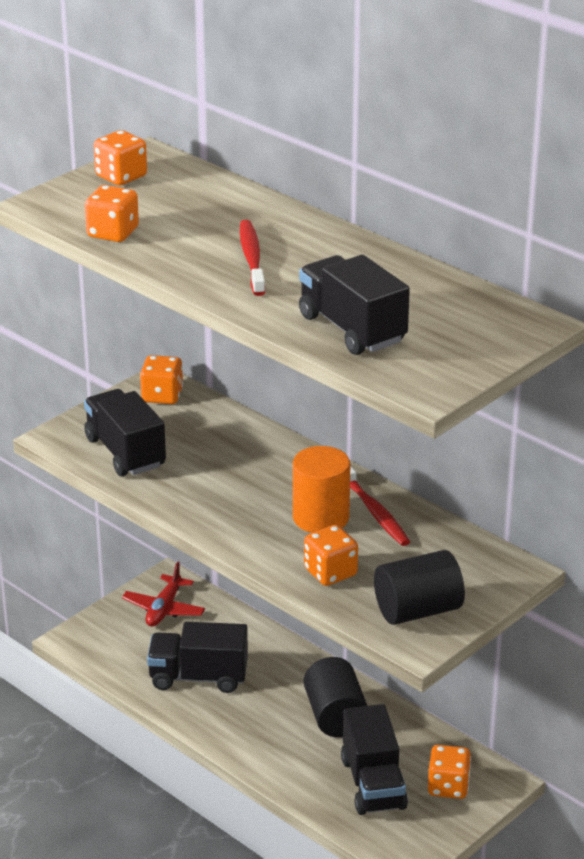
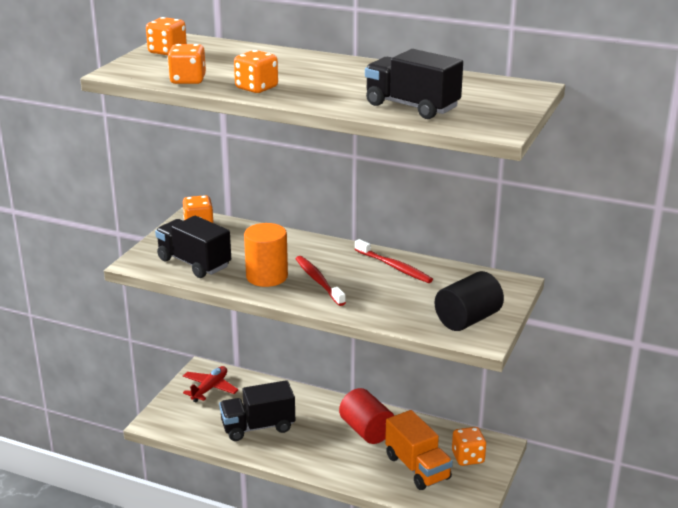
camera: 20 degrees left, 5 degrees down
(164, 609) = (210, 388): red plane -> red plane turned 150 degrees counterclockwise
(252, 259) = (303, 80): red toothbrush -> red toothbrush (318, 281)
(321, 518) = (360, 277): orange cylinder -> orange cylinder (267, 276)
(330, 572) = (391, 308): orange dice -> orange dice (256, 88)
(335, 716) = (366, 430): black cylinder -> red cylinder
(373, 783) = (417, 468): black truck -> orange truck

